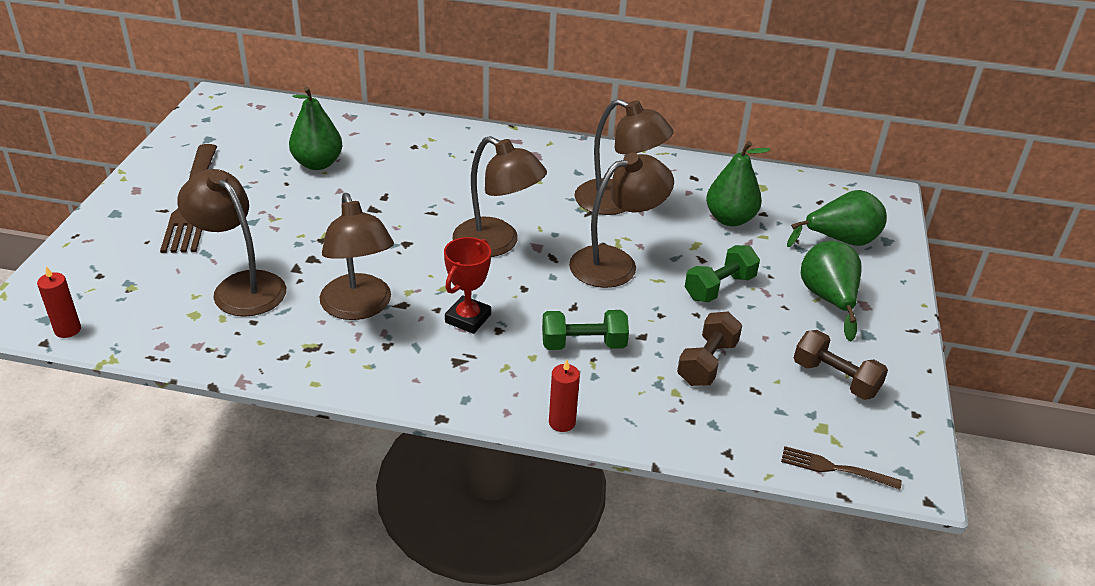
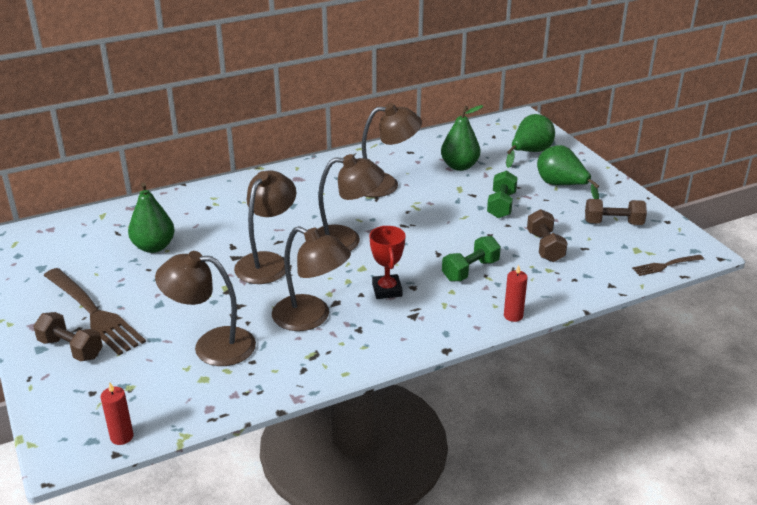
camera: 35 degrees left, 5 degrees down
(135, 226) = (71, 349): none -> brown dumbbell
(615, 263) = (429, 219): brown lamp -> brown lamp (267, 262)

